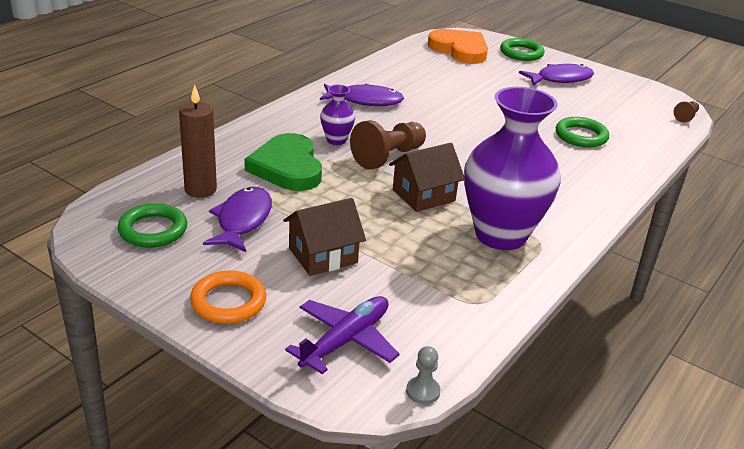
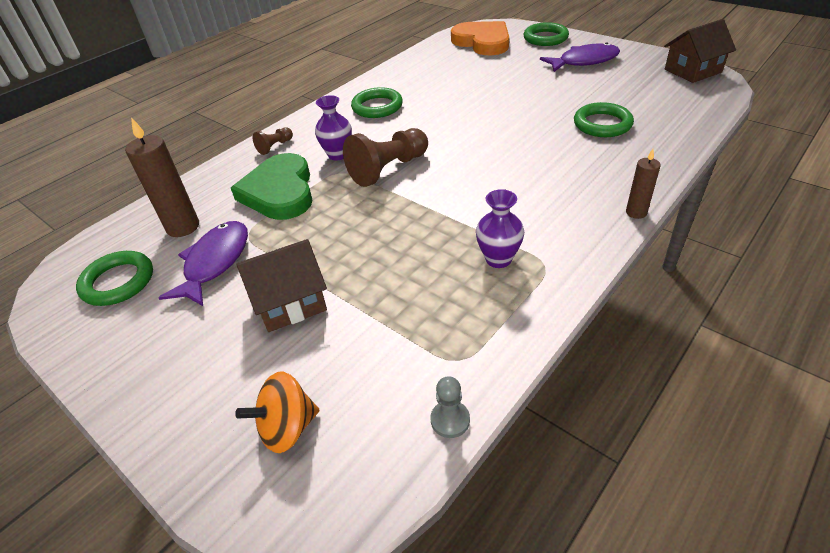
camera: 10 degrees right, 10 degrees up
(228, 302) = (168, 375): orange ring -> none
(345, 341) = (287, 428): purple plane -> orange spinning top
(365, 100) = (377, 107): purple fish -> green ring
(423, 195) = (418, 214): brown house -> brown house (692, 71)
(423, 391) = (367, 509): grey pawn -> grey pawn (450, 420)
(500, 235) = (498, 259): purple vase -> purple vase, size x0.44
(614, 209) = (636, 212): none -> brown candle
(686, 117) = (722, 89): brown pawn -> brown pawn (275, 147)

